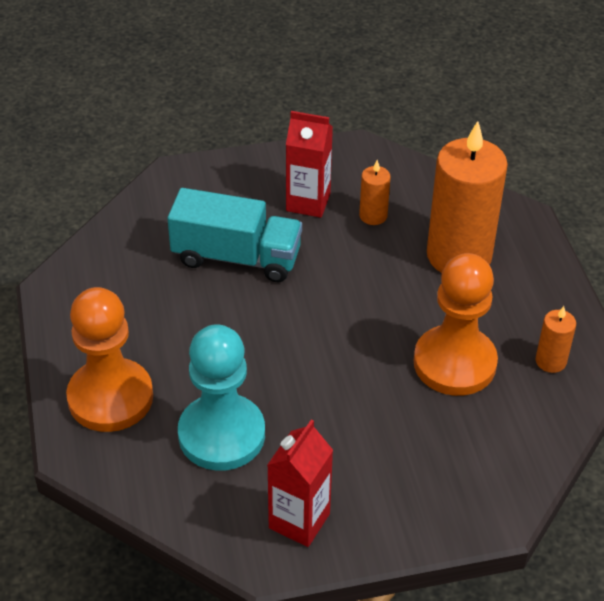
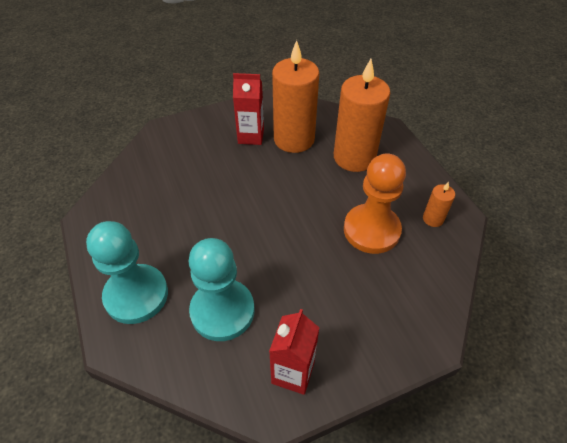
camera: 10 degrees left, 5 degrees up
(110, 397) = (136, 295): orange pawn -> turquoise pawn
(236, 257) = (211, 178): turquoise truck -> none
(373, 216) = (294, 139): orange candle -> orange candle, size x2.26

